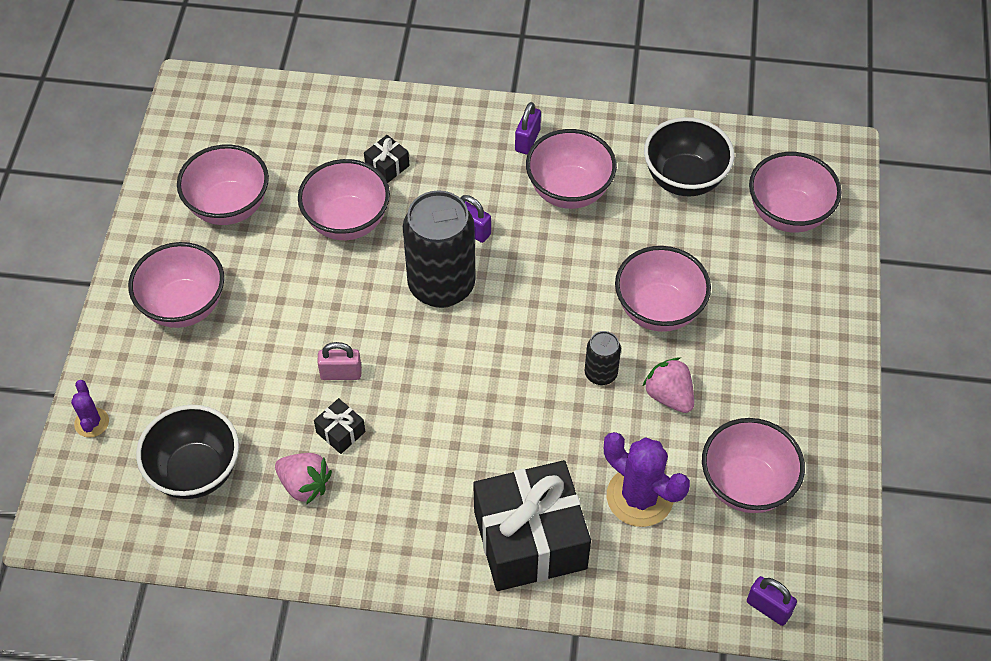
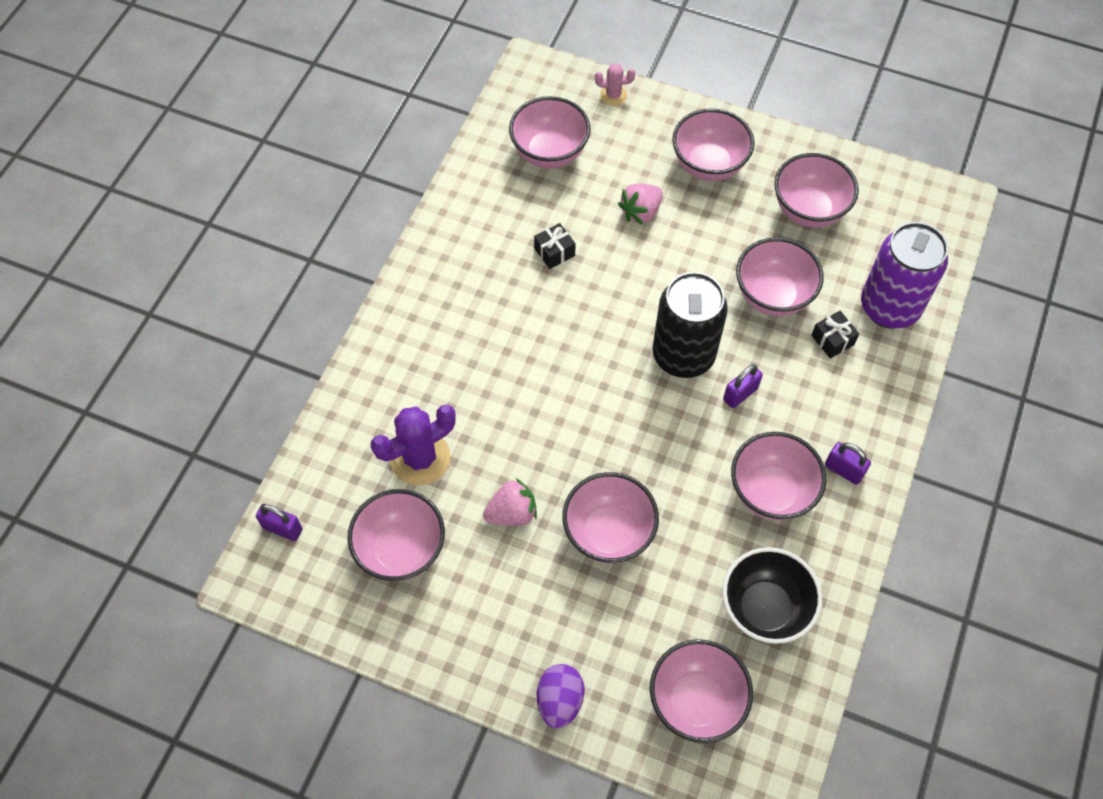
camera: 105 degrees right, 5 degrees up
(91, 422) = (613, 95): purple cactus -> pink cactus
(195, 471) = (549, 153): black bowl -> pink bowl
(304, 485) = (514, 220): pink strawberry -> pink strawberry (641, 212)
(336, 127) = (889, 307): none -> purple can
(341, 373) = (611, 262): pink padlock -> none
(530, 540) = (410, 364): black gift -> none
(600, 373) = (552, 462): black can -> none
(768, 608) = (282, 528): purple padlock -> purple padlock turned 60 degrees clockwise
(833, 313) = (560, 700): none -> purple egg

